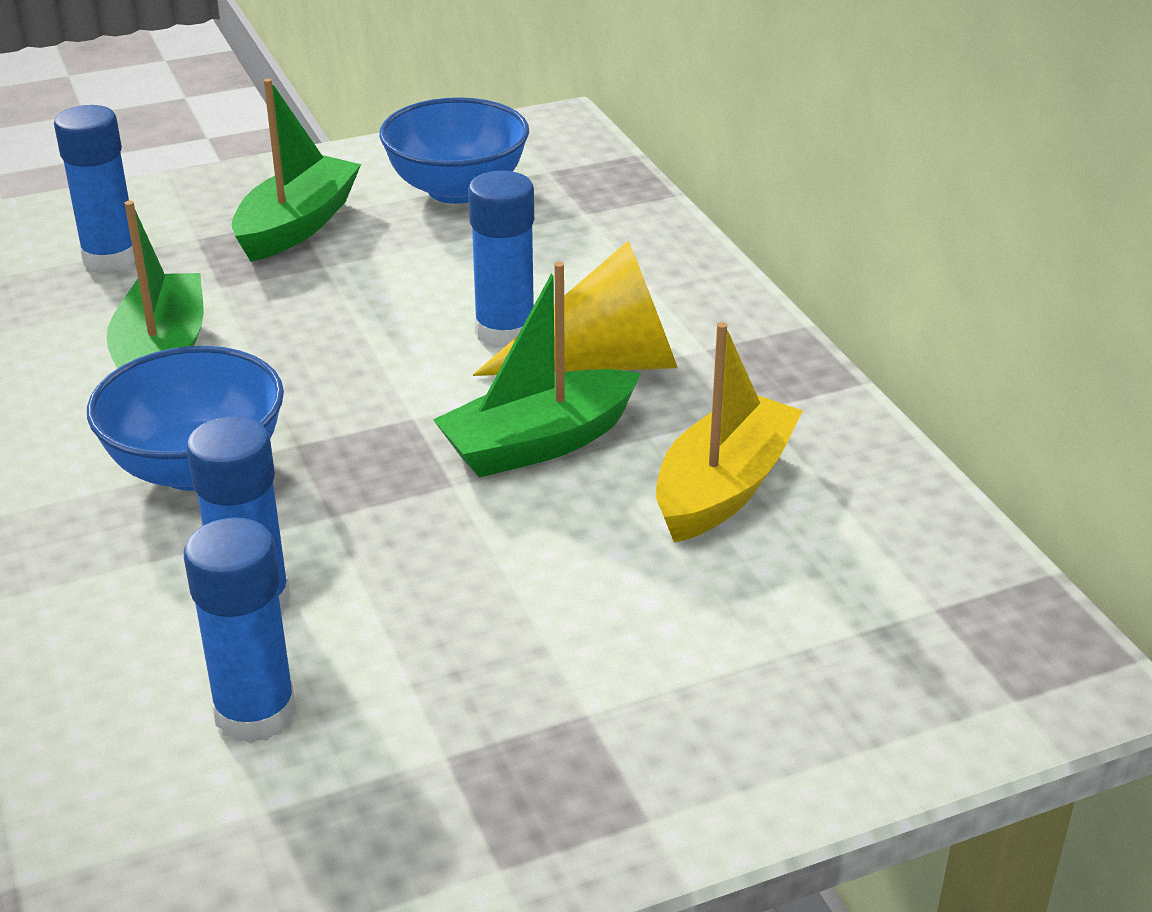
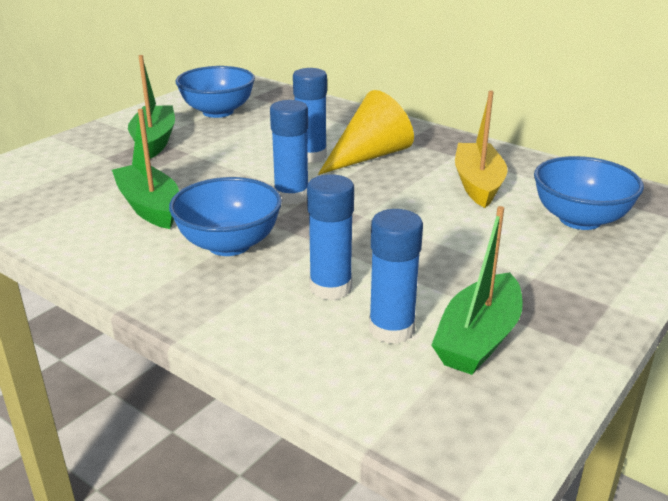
camera: 30 degrees left, 5 degrees down
(111, 258) = (66, 175): blue glue stick -> blue glue stick (291, 196)
(538, 443) = (380, 190): green boat -> green boat (478, 338)
(819, 631) = (580, 219): none -> blue bowl

